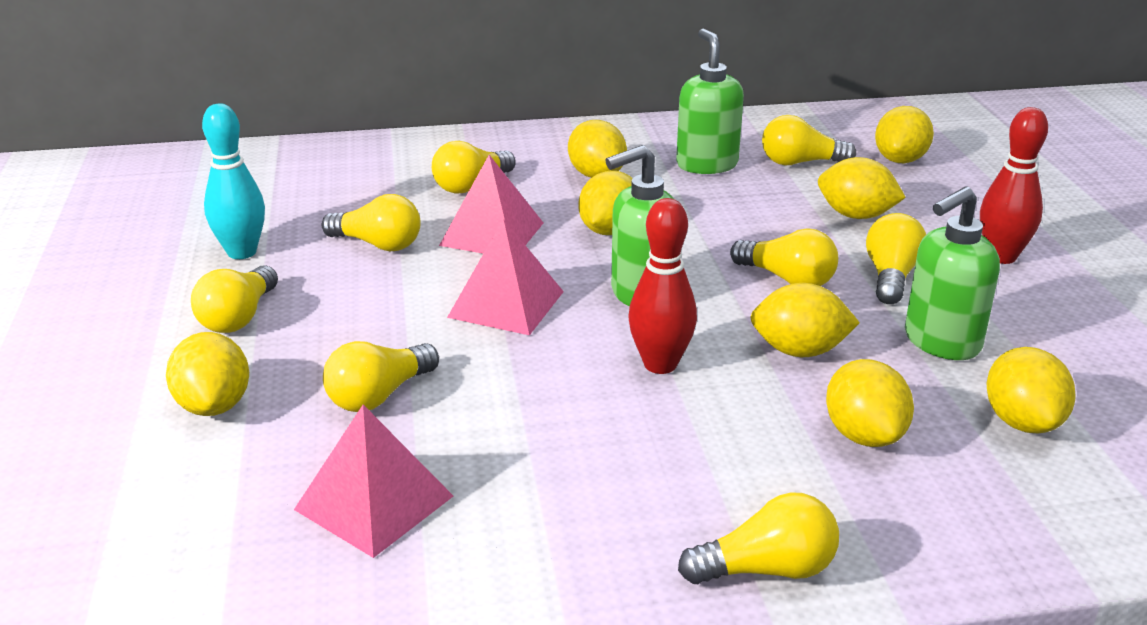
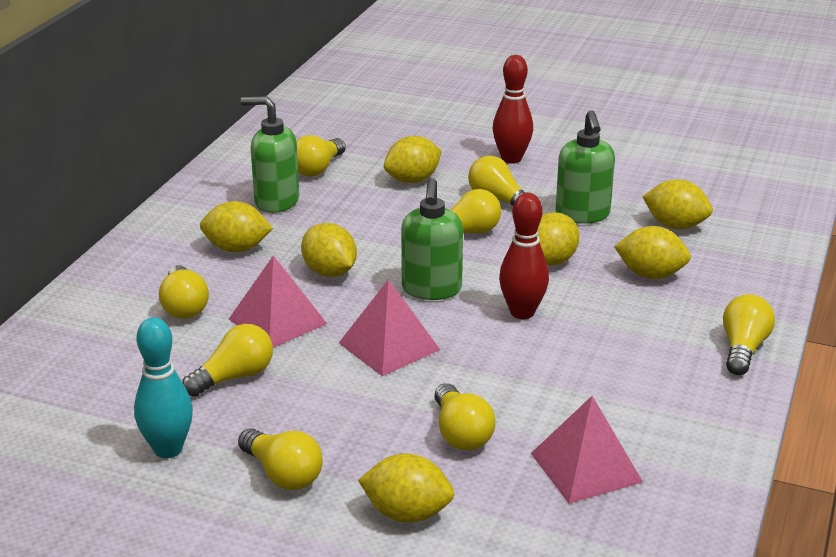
camera: 60 degrees left, 0 degrees up
(900, 160) = (357, 136): yellow lemon -> none

